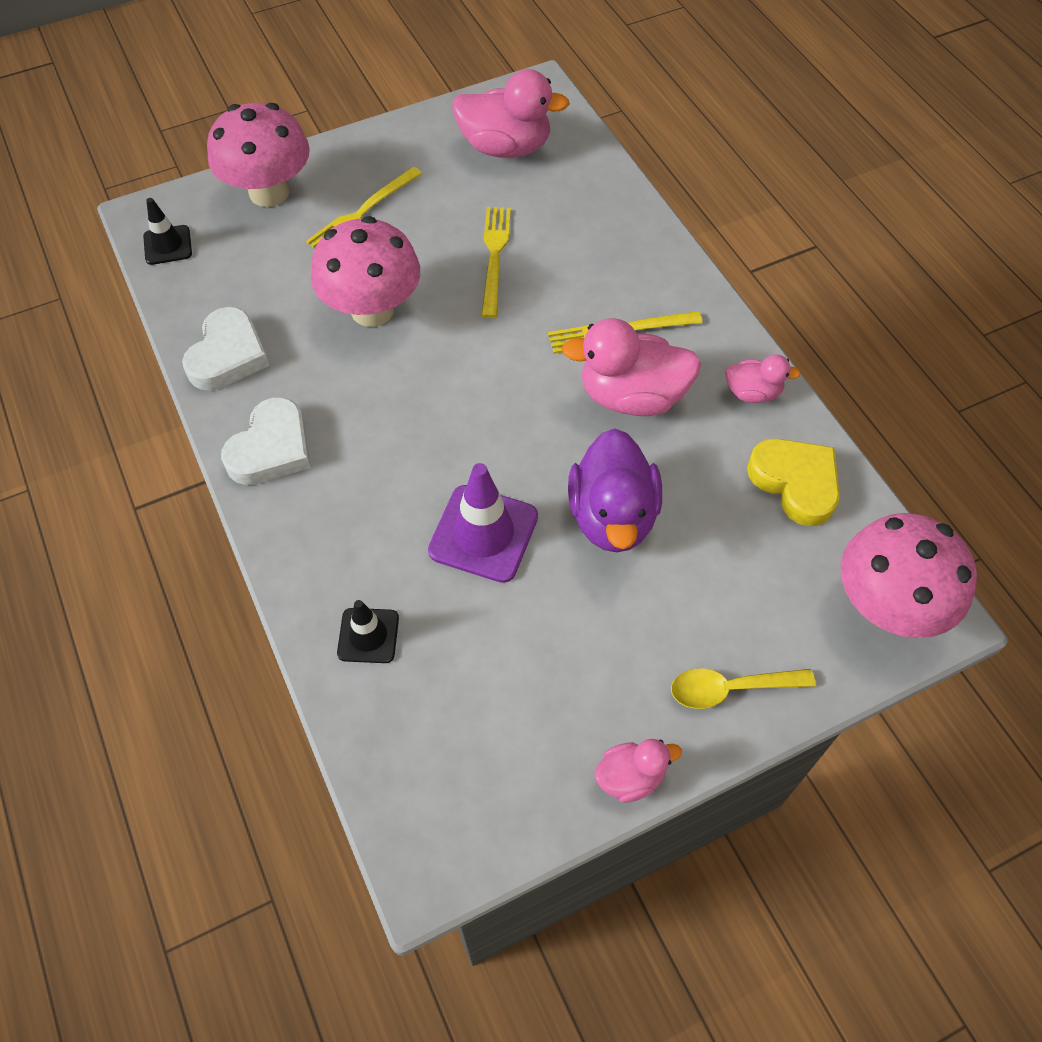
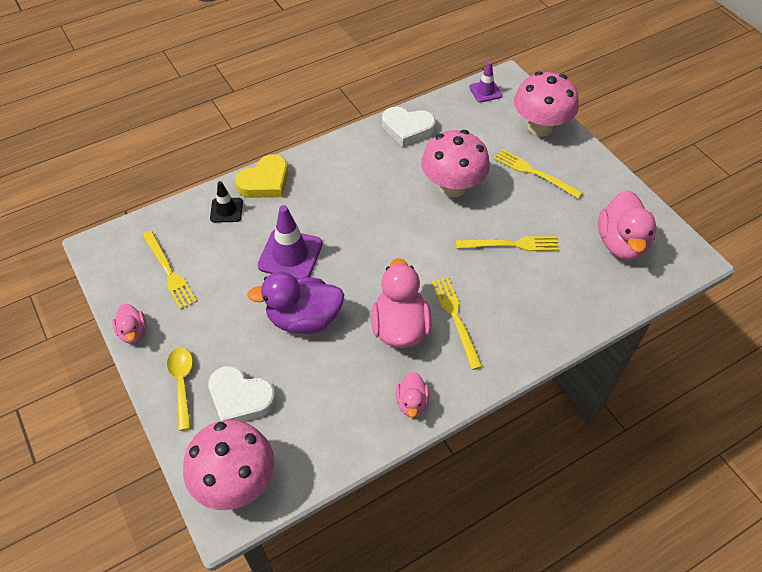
camera: 85 degrees right, 5 degrees down
(168, 245) = (485, 91): black traffic cone -> purple traffic cone
(271, 449) = (344, 156): white heart -> white heart (240, 398)
(501, 727) = (169, 271): none -> yellow fork
(795, 483) = (334, 428): yellow heart -> yellow heart (265, 182)

